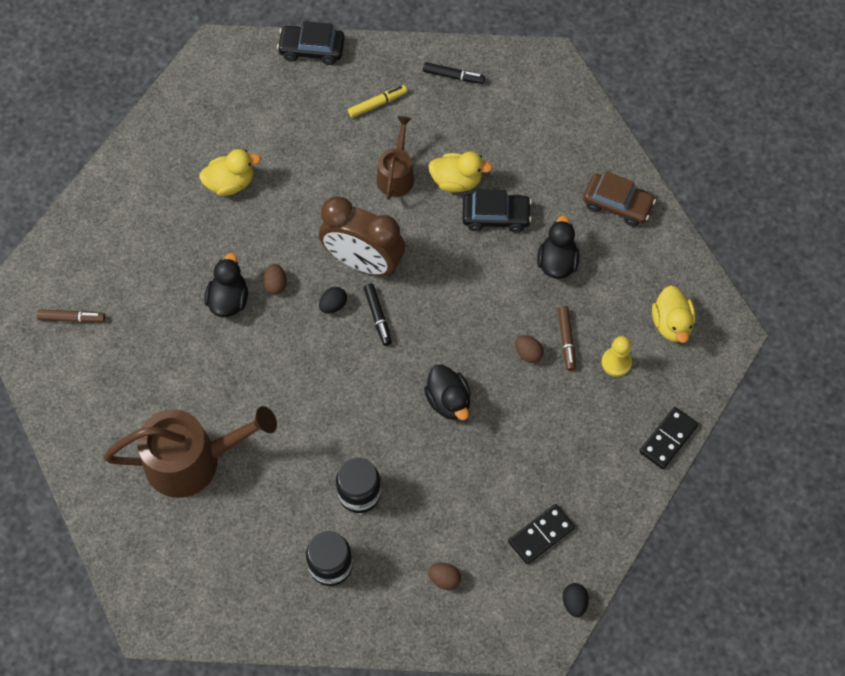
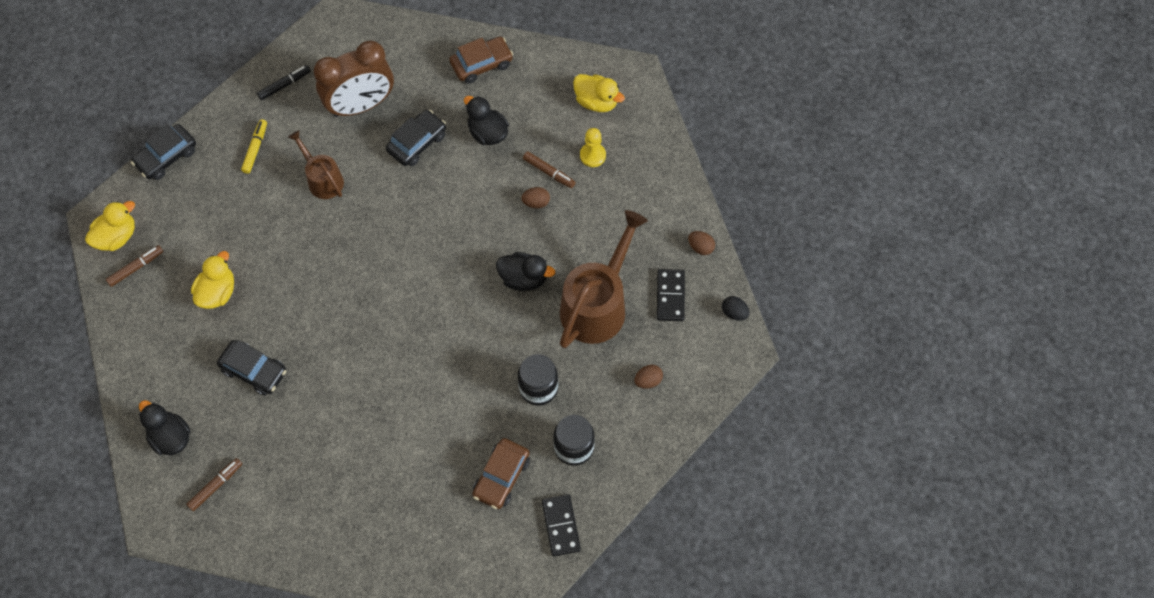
camera: 50 degrees left, 0 degrees up
(188, 265) = (254, 371): none -> black car
(192, 460) = (410, 483): brown watering can -> brown watering can (597, 305)
(200, 109) = (136, 268): none -> brown marker
(228, 300) = (309, 363): black duck -> black duck (170, 437)
(256, 527) = (501, 477): none -> brown car
(275, 284) = (328, 323): brown egg -> brown egg (700, 247)
(333, 305) = (382, 297): black egg -> none
(363, 262) = (368, 252): brown clock -> brown clock (361, 105)
(378, 316) = (419, 275): black marker -> none
(456, 181) = (366, 146): yellow duck -> yellow duck (117, 237)
(668, 439) = (673, 168): black domino -> black domino (561, 526)

